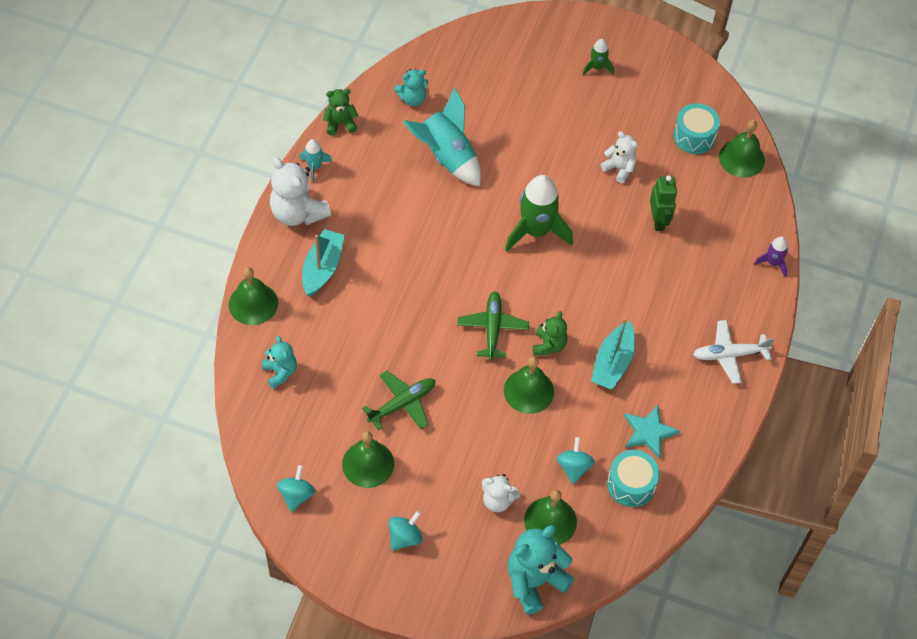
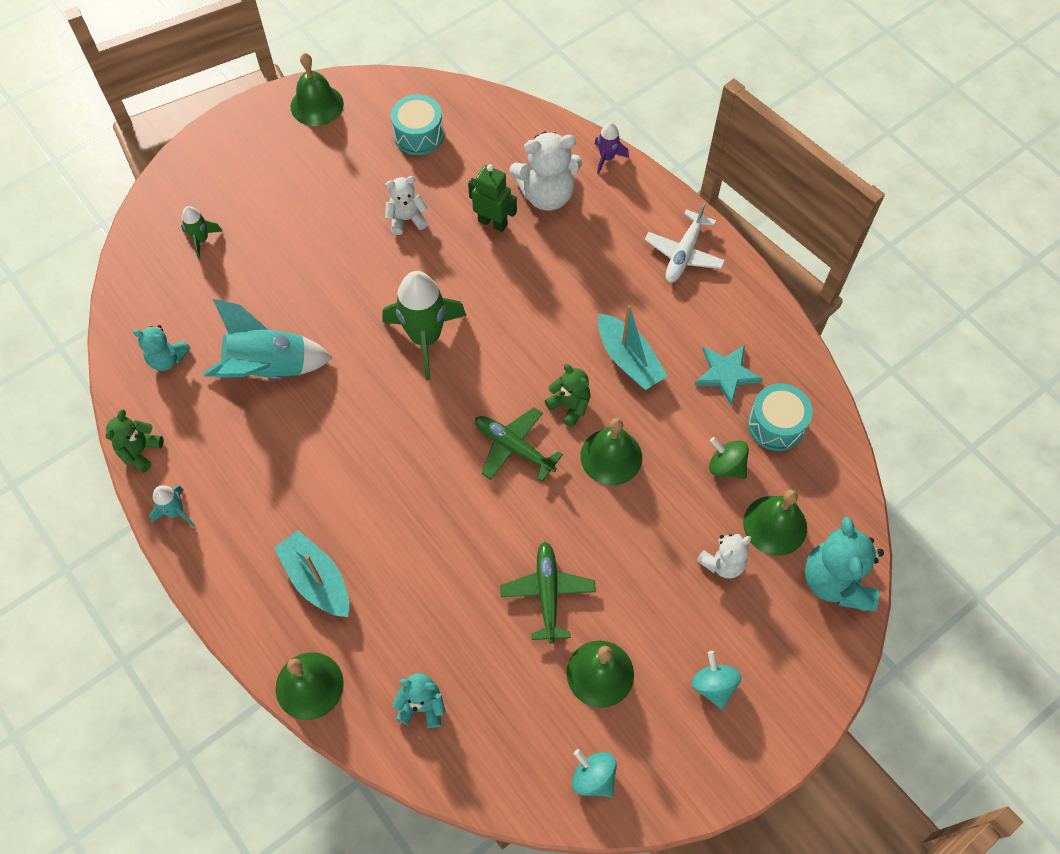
camera: 55 degrees left, 5 degrees up
(298, 213) = (224, 565): white teddy bear -> white teddy bear (547, 195)
(412, 99) = (167, 359): turquoise teddy bear -> turquoise teddy bear turned 90 degrees clockwise
(574, 467) = (726, 466): turquoise spinning top -> green spinning top
(597, 67) = (271, 167): green rocket -> green rocket (201, 240)
(741, 158) = (473, 112): green bell -> green bell (317, 105)

